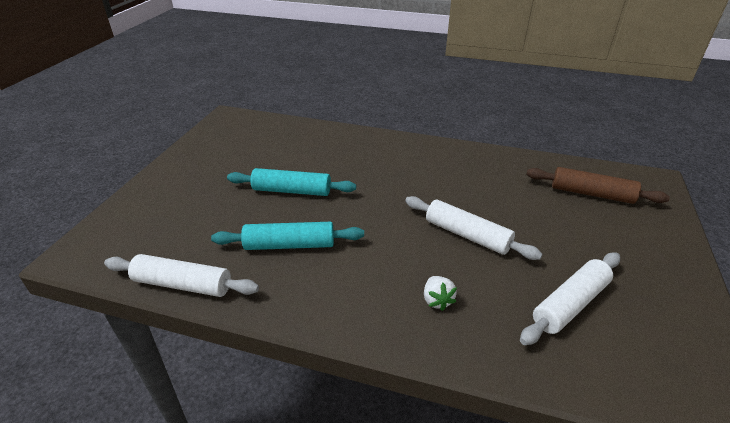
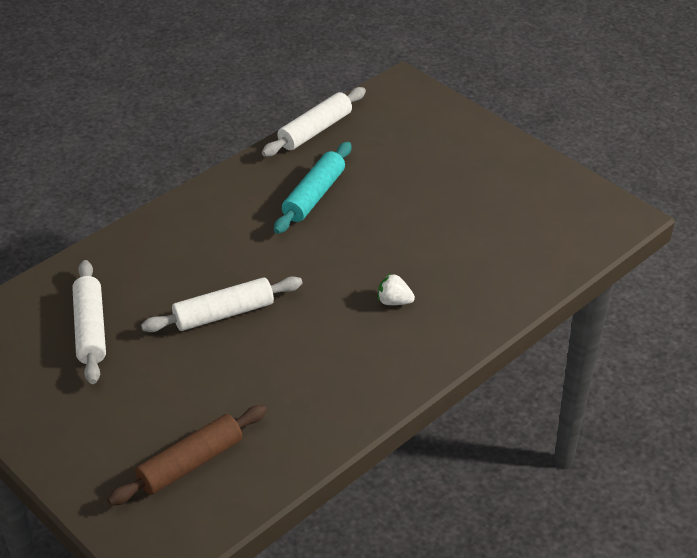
camera: 120 degrees right, 5 degrees up
(292, 191) = (400, 221): turquoise rolling pin -> none
(437, 300) = (171, 254): white strawberry -> white strawberry (394, 301)

